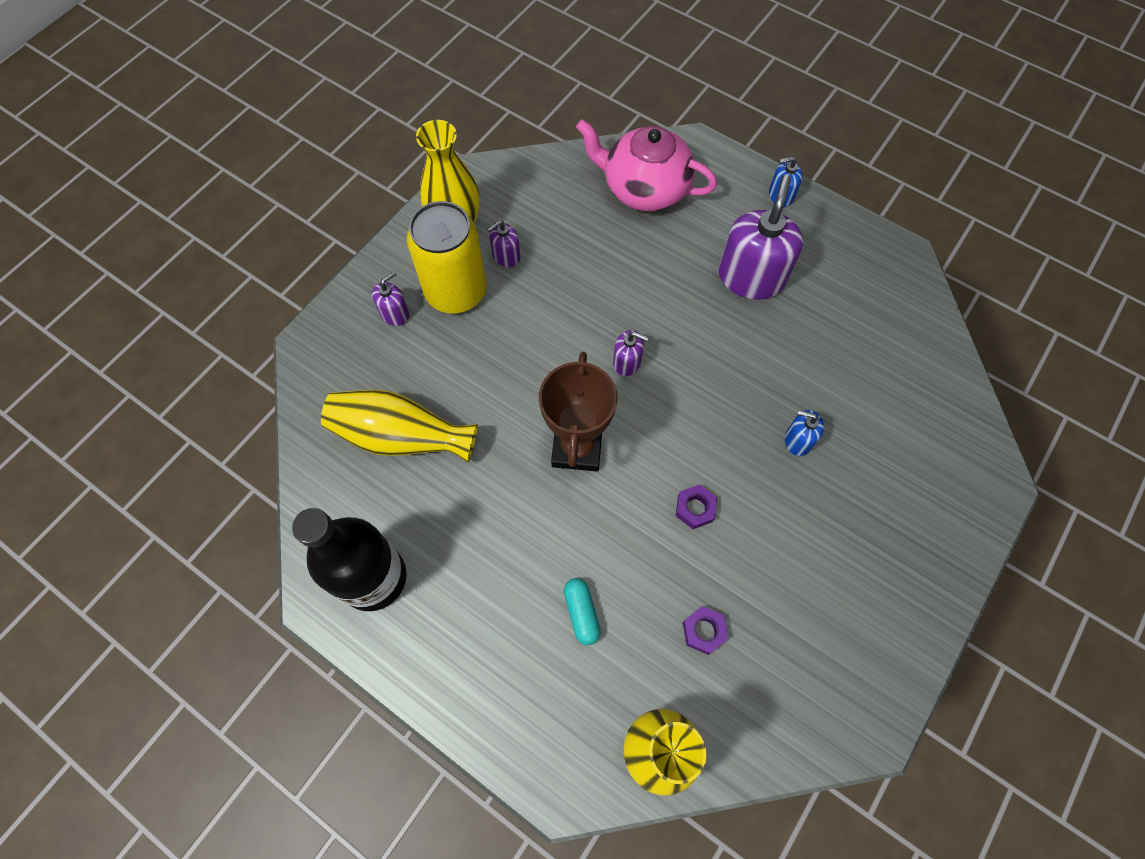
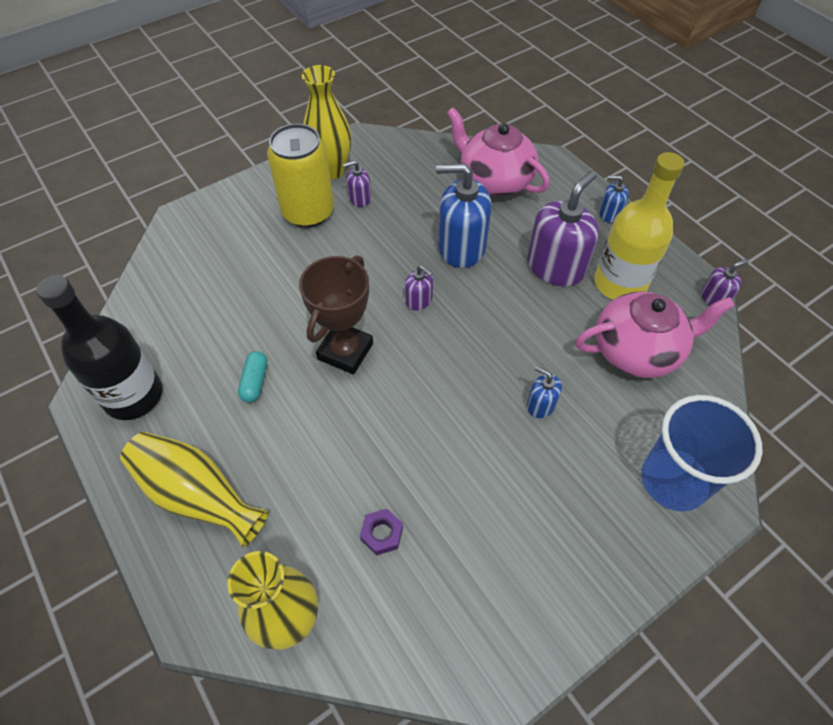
camera: 20 degrees right, 10 degrees down
(395, 313) = (254, 214): purple soap dispenser -> purple soap dispenser (714, 298)
(401, 436) = (212, 301): yellow vase -> yellow vase (198, 495)
(581, 613) = (284, 481): turquoise capsule -> turquoise capsule (255, 382)
(644, 283) = (461, 247): none -> blue soap dispenser
(695, 508) = (422, 430): purple nut -> none
(822, 276) = (620, 283): none -> yellow bottle
(867, 348) = (637, 350): none -> pink teapot
(949, 476) = (673, 481): none -> blue cup

